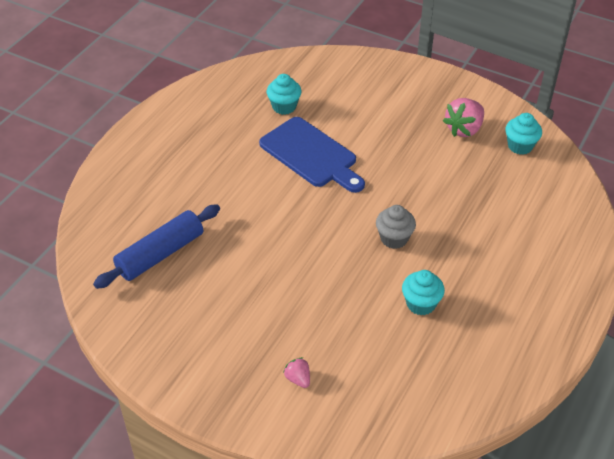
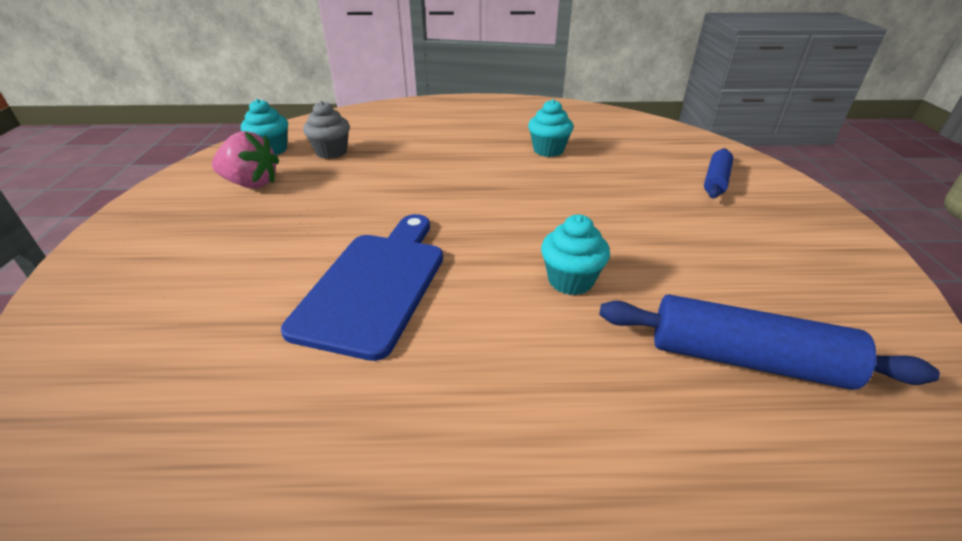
camera: 120 degrees left, 10 degrees down
(284, 106) = (243, 371): turquoise cupcake -> turquoise cupcake (570, 280)
(298, 379) = (716, 181): pink strawberry -> blue rolling pin
(394, 238) = (481, 181): grey cupcake -> grey cupcake (331, 152)

